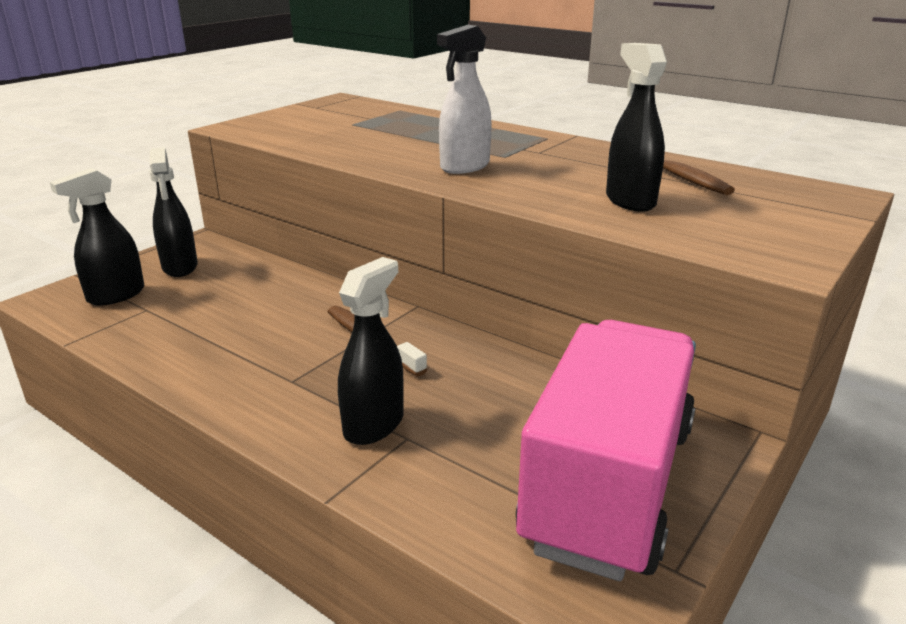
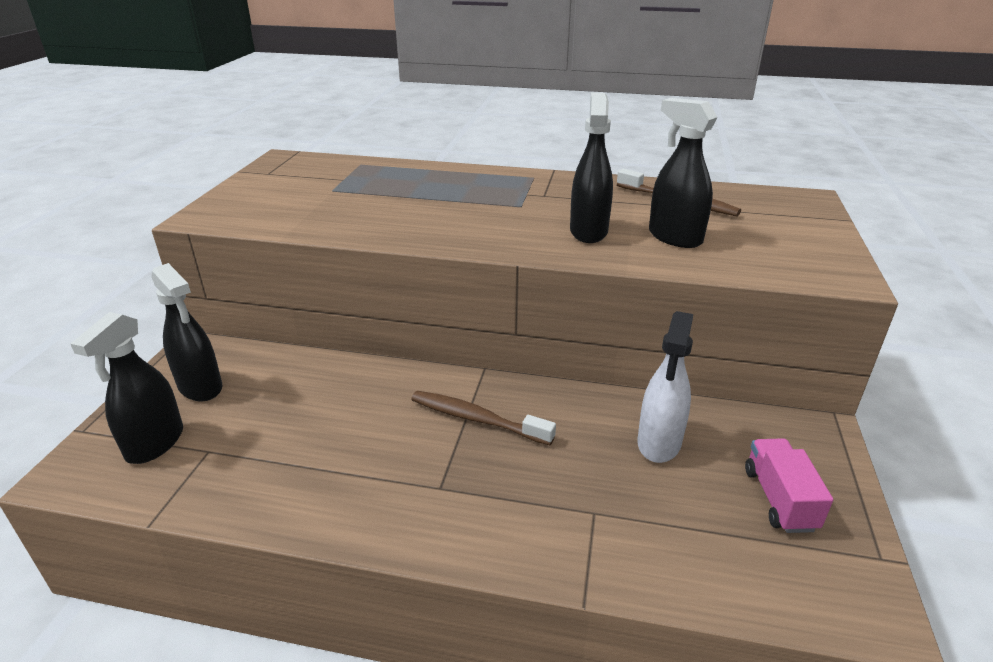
camera: 25 degrees left, 5 degrees up
(374, 424) = (556, 509): black spray bottle -> black spray bottle (588, 231)
(464, 167) = (500, 226): white spray bottle -> white spray bottle (659, 443)
(609, 484) = (779, 499): pink truck -> pink truck, size x0.41

